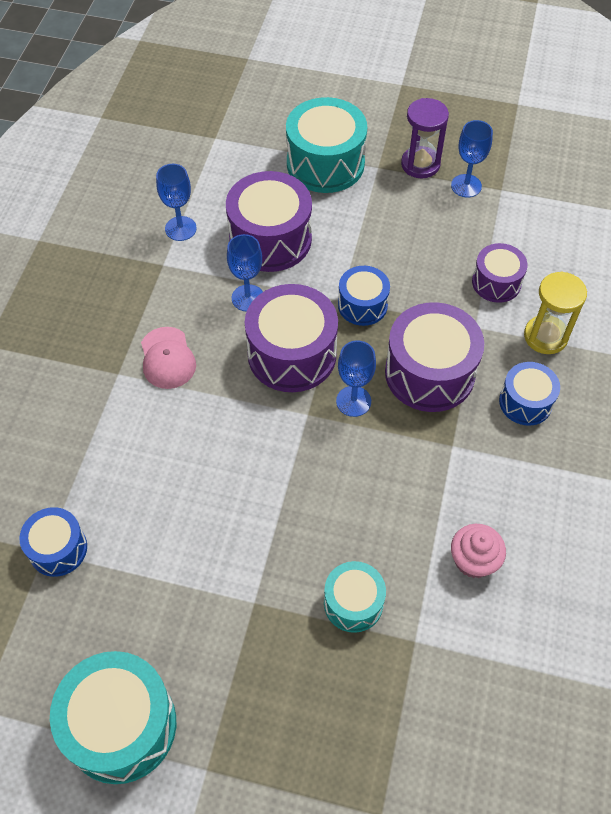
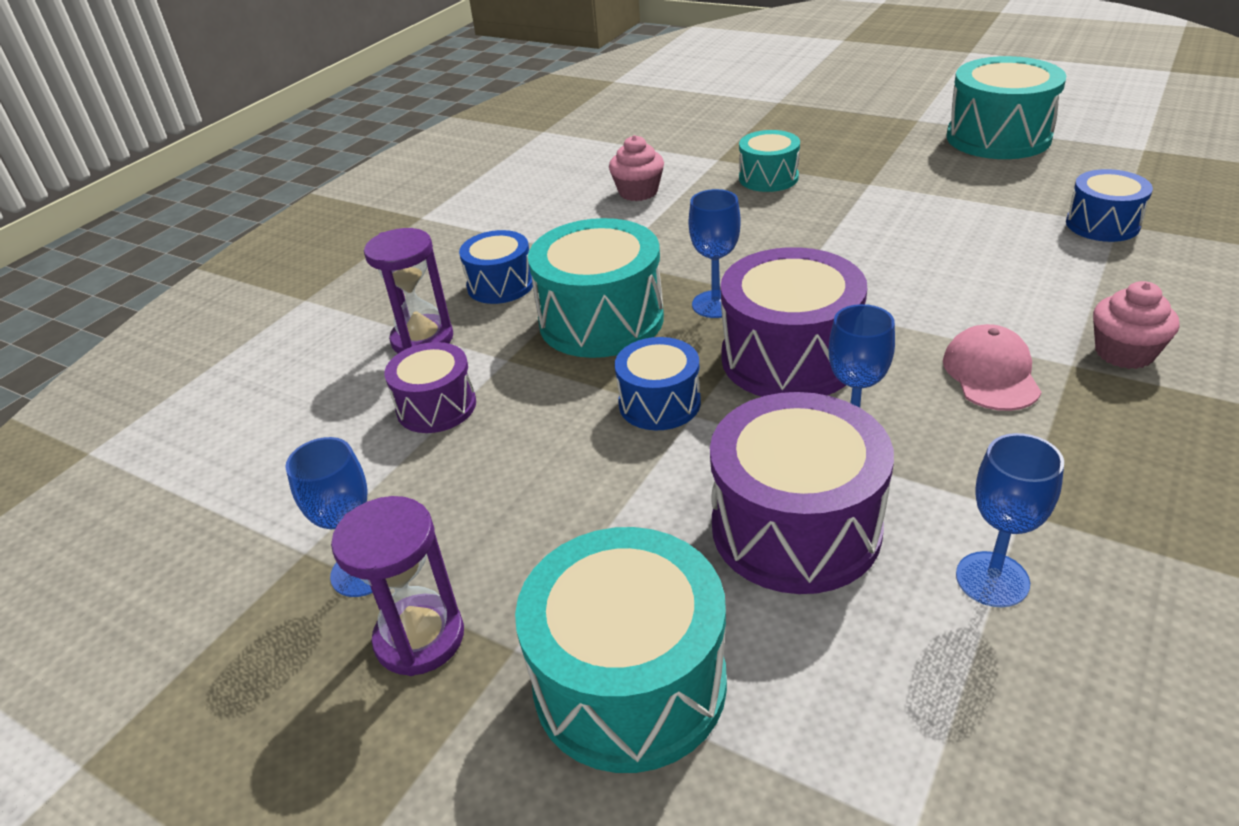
camera: 160 degrees left, 20 degrees down
(84, 389) = (1124, 353): none -> pink cupcake
(429, 373) = (601, 320): purple drum -> turquoise drum
(545, 336) = (422, 339): yellow hourglass -> purple hourglass

